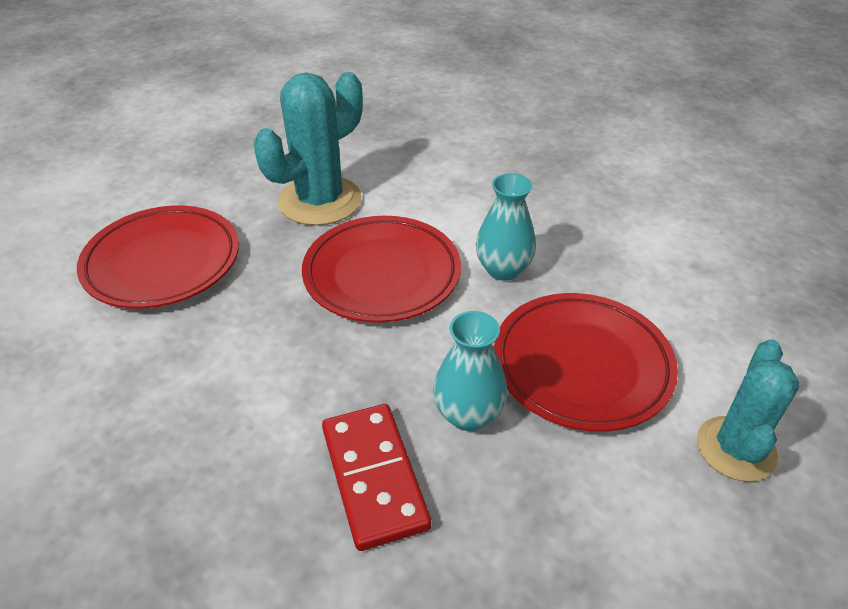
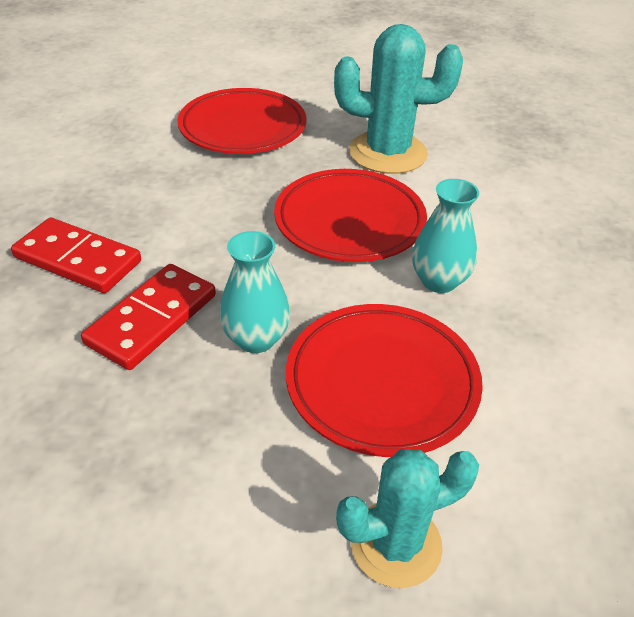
camera: 50 degrees right, 0 degrees up
(219, 497) = (78, 259): none -> red domino

